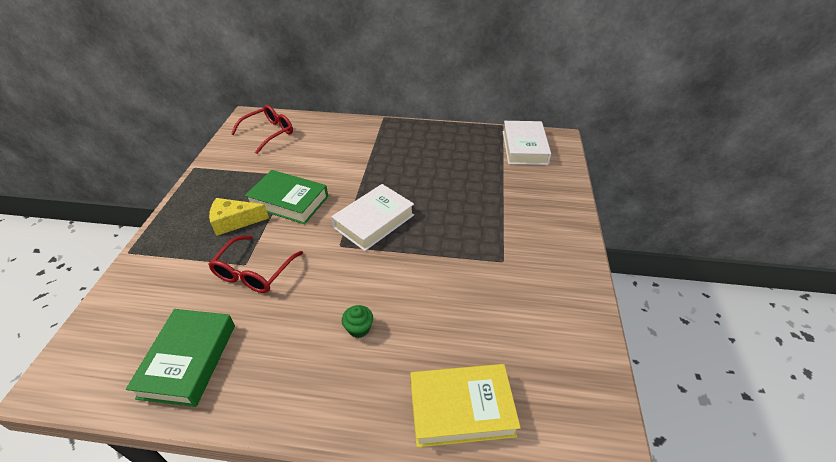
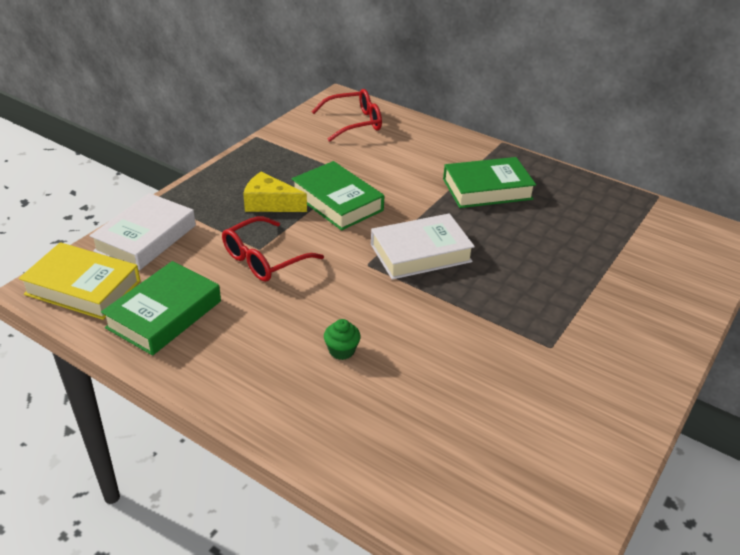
camera: 25 degrees right, 5 degrees down
(393, 155) = (487, 189): none -> green book
(461, 408) = (406, 465): yellow book -> yellow book (83, 288)
(524, 147) = (671, 231): white book -> white book (146, 238)

